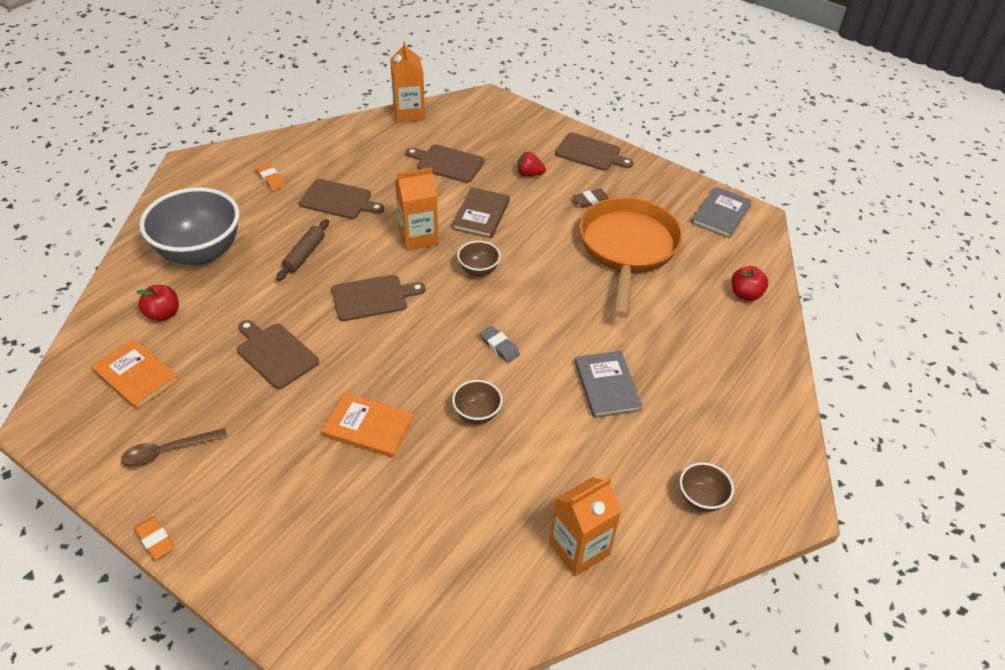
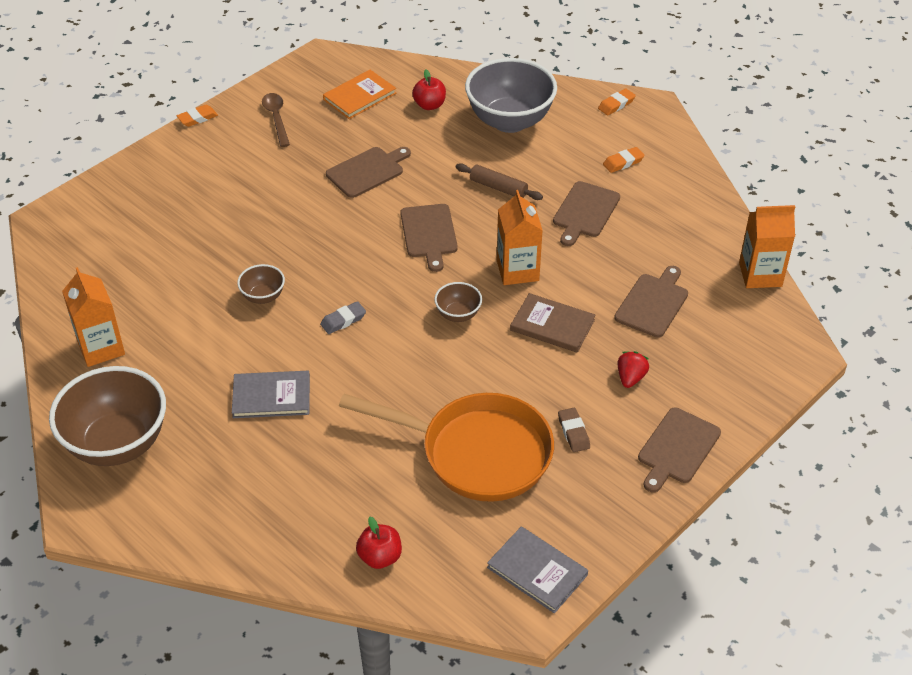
camera: 100 degrees right, 0 degrees up
(183, 184) = (616, 104): none -> orange eraser
(368, 427) = (268, 226): orange book -> none
(701, 499) = (117, 444): brown bowl -> brown bowl, size x2.19

